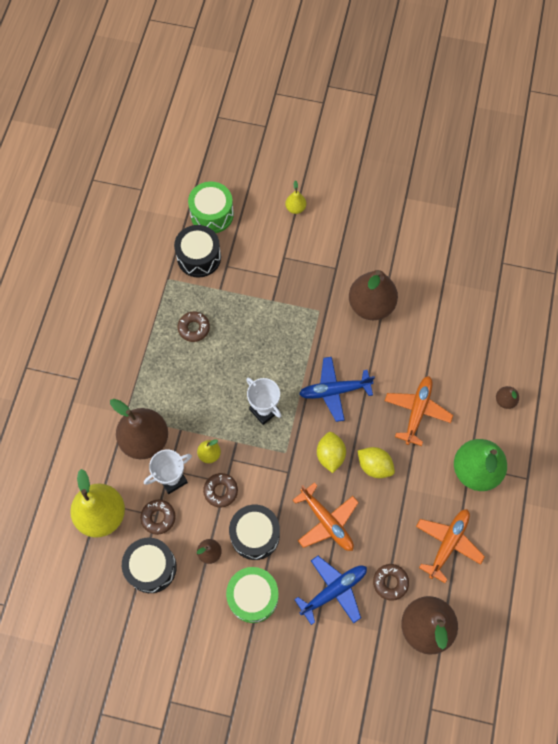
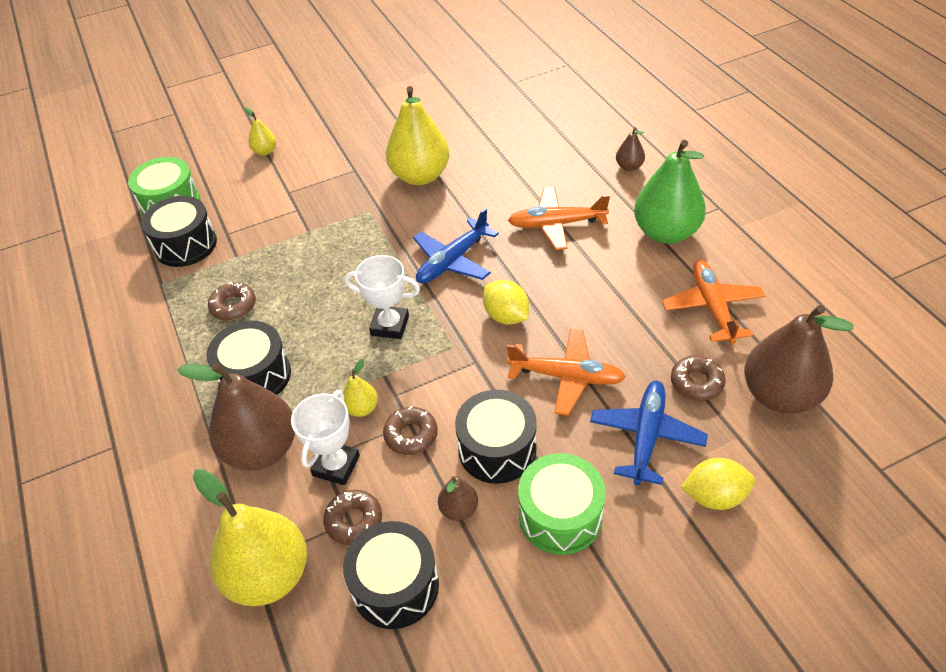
camera: 35 degrees left, 20 degrees down
(173, 388) = (255, 376): none -> black drum
(371, 305) = (420, 176): brown pear -> yellow pear
(374, 466) = (563, 294): yellow lemon -> yellow lemon (714, 496)
(417, 411) = (556, 224): orange plane -> orange plane turned 75 degrees counterclockwise

